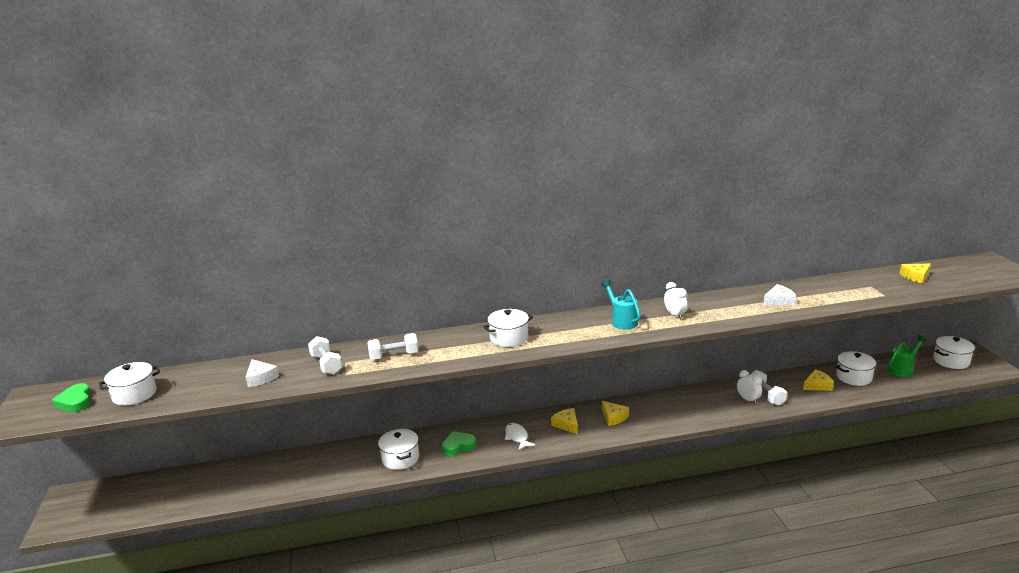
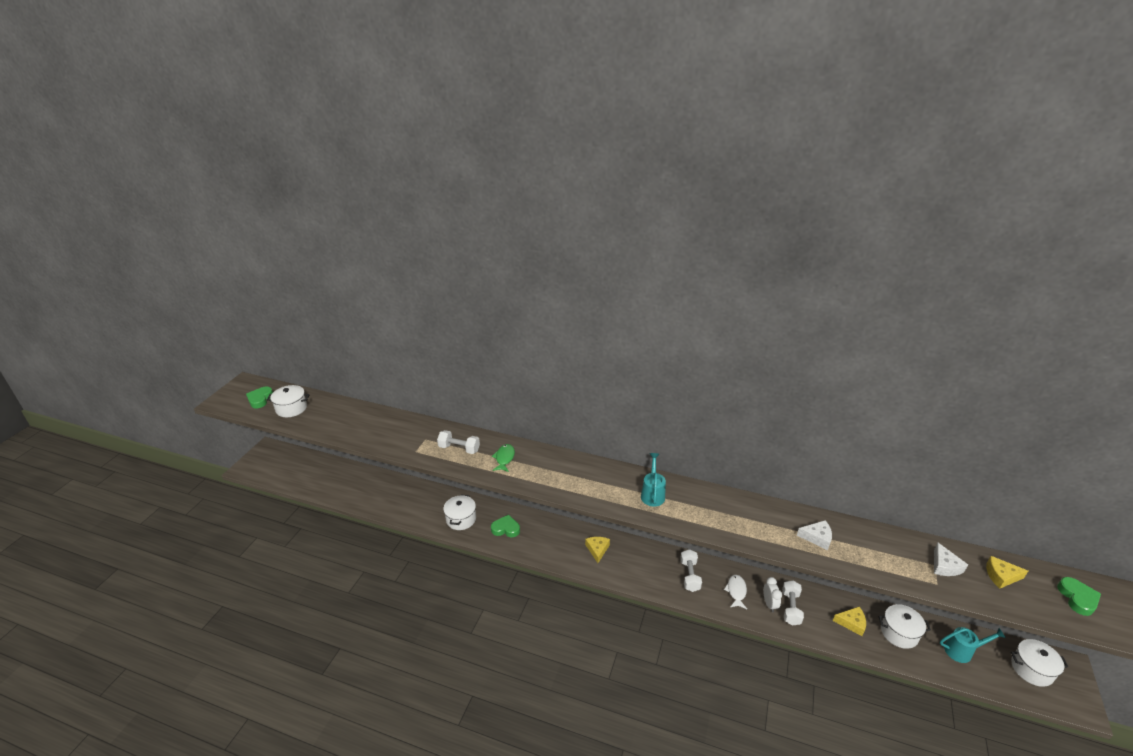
camera: 30 degrees right, 10 degrees up
(260, 378) = (365, 429): white cheese -> white cheese (944, 566)
(326, 364) = (412, 436): white dumbbell -> white dumbbell (690, 576)
(452, 346) = (504, 458): none -> green fish
(509, 338) = (550, 470): white pot -> none
(517, 437) = (552, 542): white fish -> white fish (736, 591)
(613, 417) = (639, 562): yellow cheese -> none
(675, 315) = (703, 508): white clock -> none
(902, 369) = (962, 651): green watering can -> turquoise watering can
(968, 271) = (1077, 598): none -> green heart

